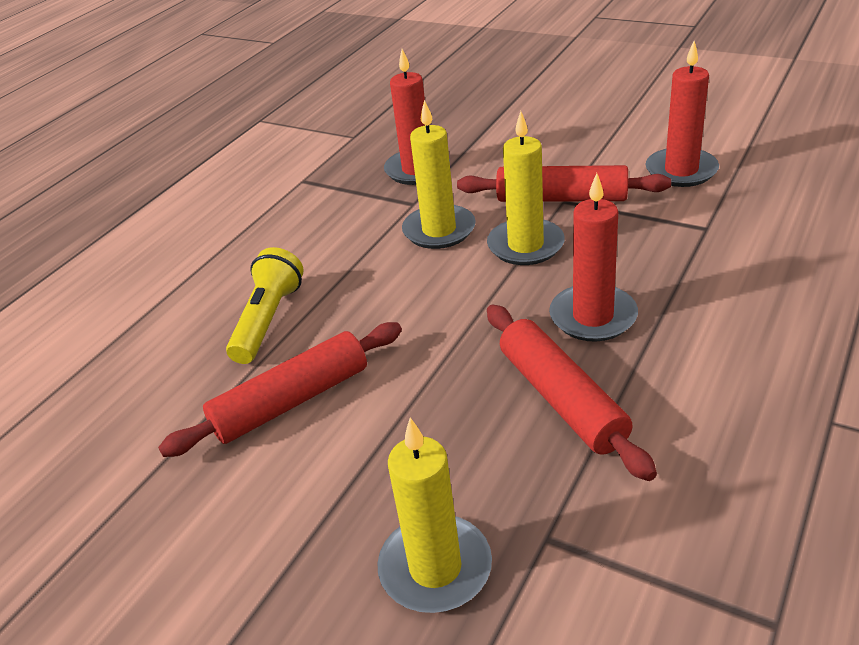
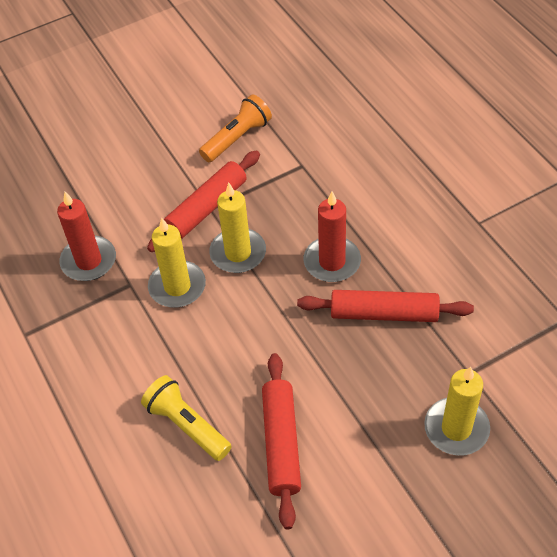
camera: 60 degrees left, 15 degrees up
(681, 171) = (237, 138): red candle -> orange flashlight

